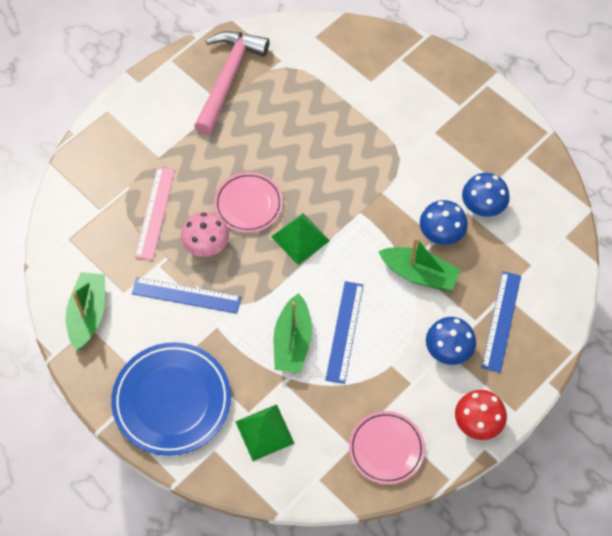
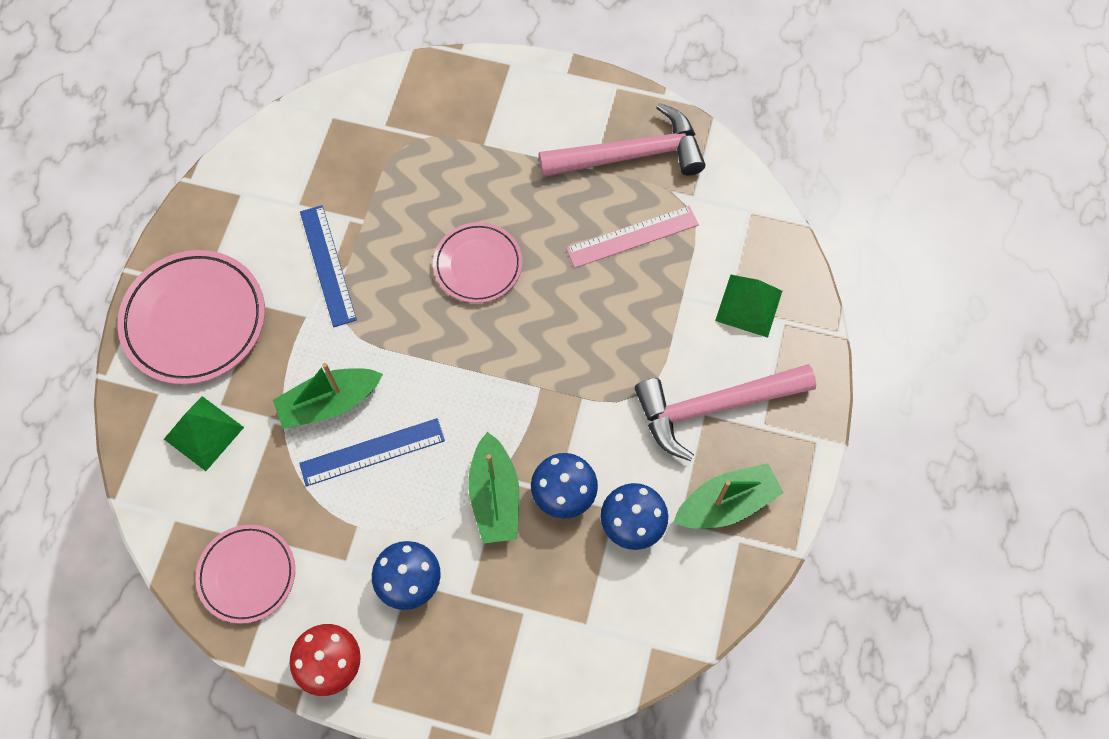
camera: 60 degrees right, 5 degrees up
(88, 314) = (253, 185): green boat -> green boat (726, 503)
(155, 212) = (411, 179): pink ruler -> pink ruler (632, 236)
(172, 401) = (194, 320): blue plate -> pink plate
(206, 246) = (399, 252): pink mushroom -> none
(300, 238) = (466, 341): green pyramid -> green pyramid (748, 305)
(432, 125) = (714, 407): none -> pink hammer
(501, 321) = (485, 625): blue ruler -> none

